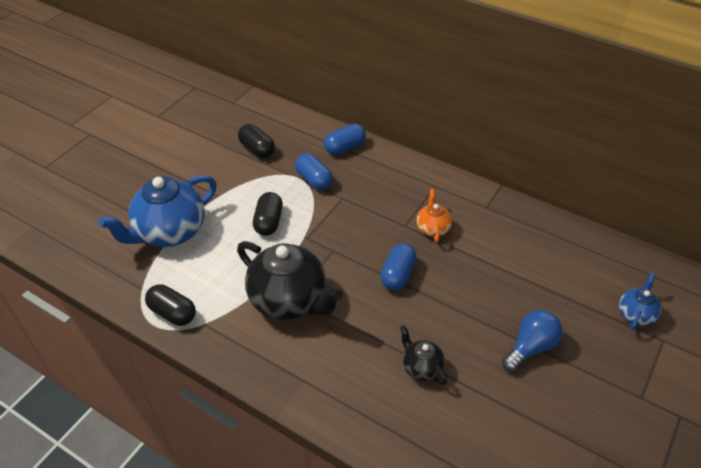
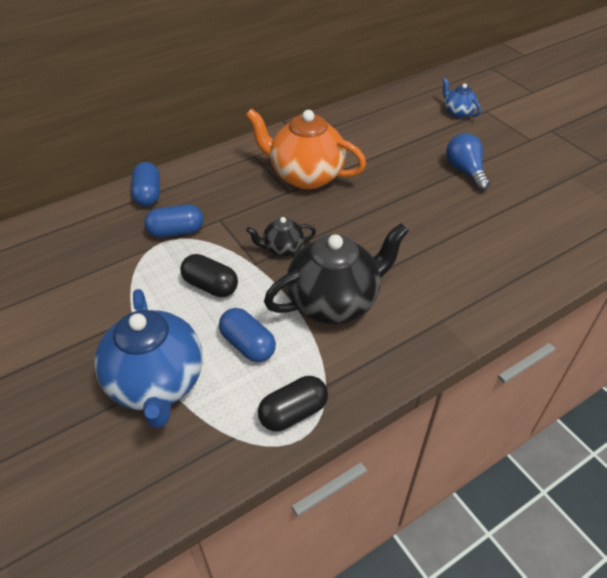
camera: 65 degrees left, 0 degrees up
(257, 149) = (84, 262): black capsule -> none
(397, 275) = (347, 216): blue capsule -> blue capsule (248, 345)
(421, 367) = (459, 237): black teapot -> black teapot (282, 248)
(432, 228) = (305, 176): orange teapot -> orange teapot, size x2.05

